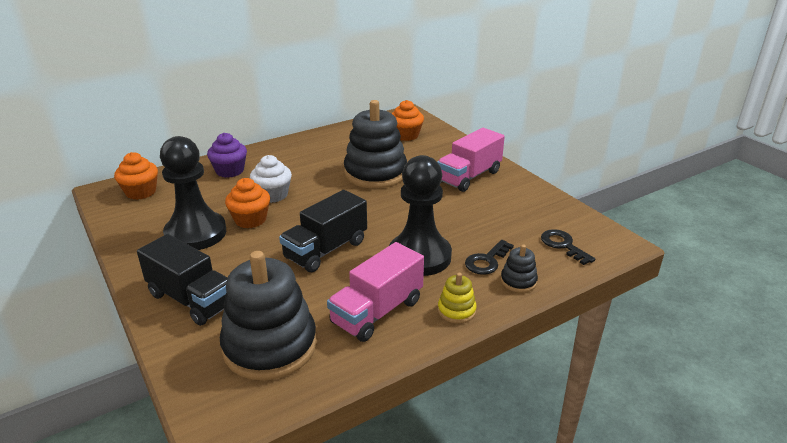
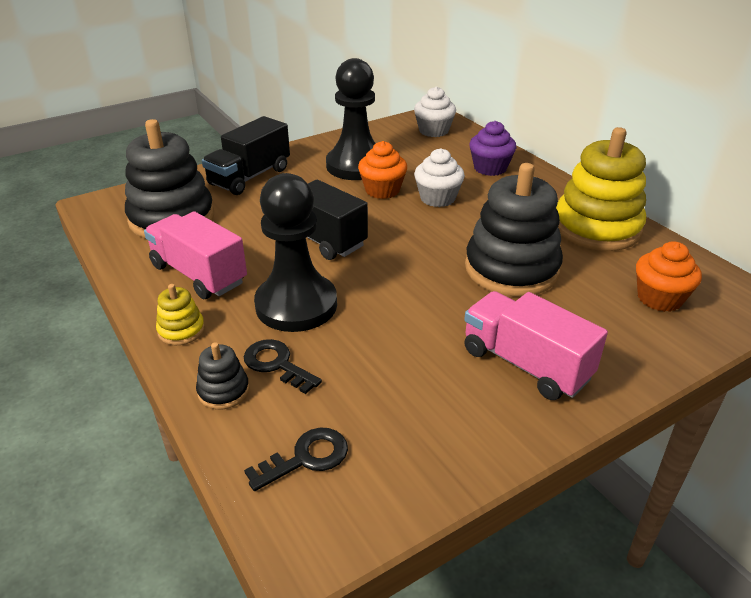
camera: 90 degrees right, 5 degrees up
(141, 192) = (433, 131): orange cupcake -> white cupcake
(329, 142) = (597, 228): none -> yellow stacking toy

